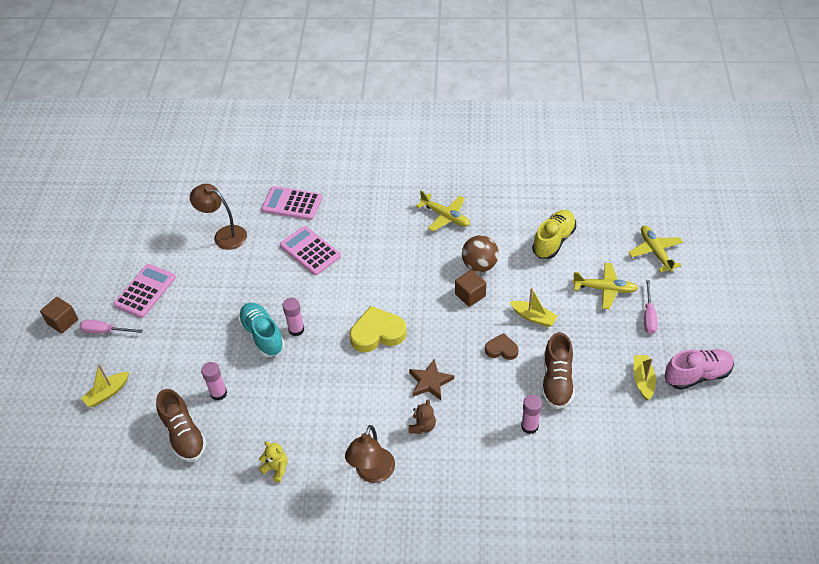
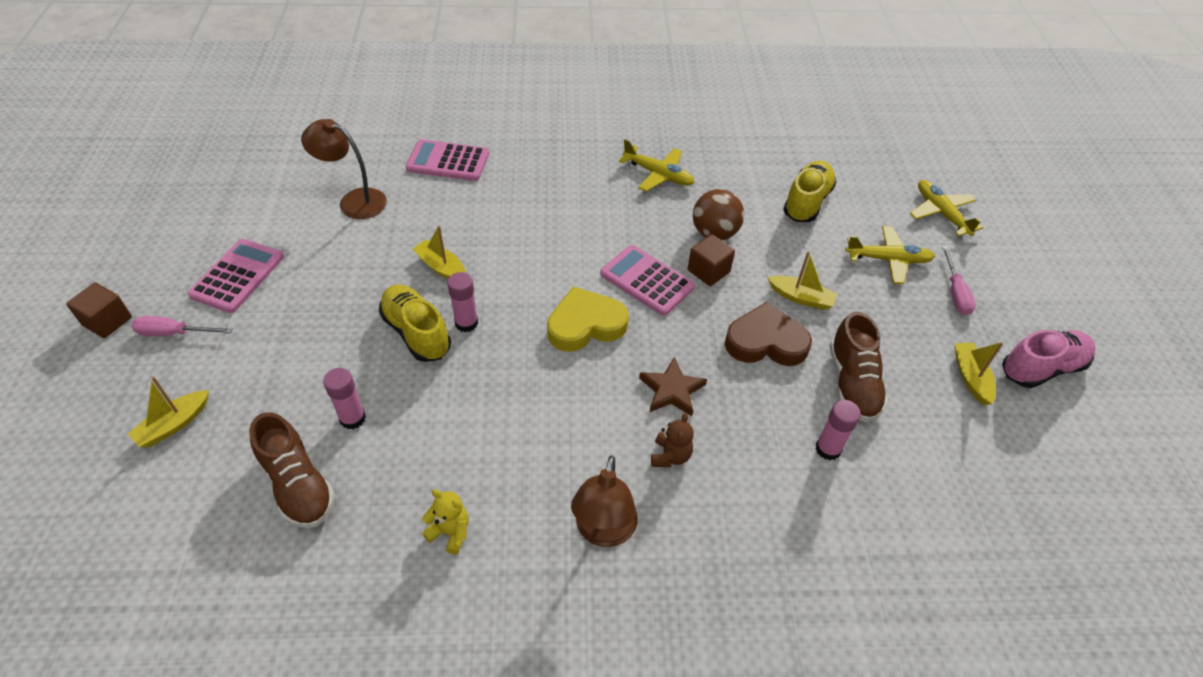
camera: 10 degrees left, 0 degrees up
(262, 335) = (416, 333): turquoise shoe -> yellow shoe
(282, 288) = (441, 267): none -> yellow boat
(310, 251) = (478, 219): pink calculator -> pink calculator (646, 281)
(501, 349) = (765, 342): brown heart -> brown heart, size x1.75

